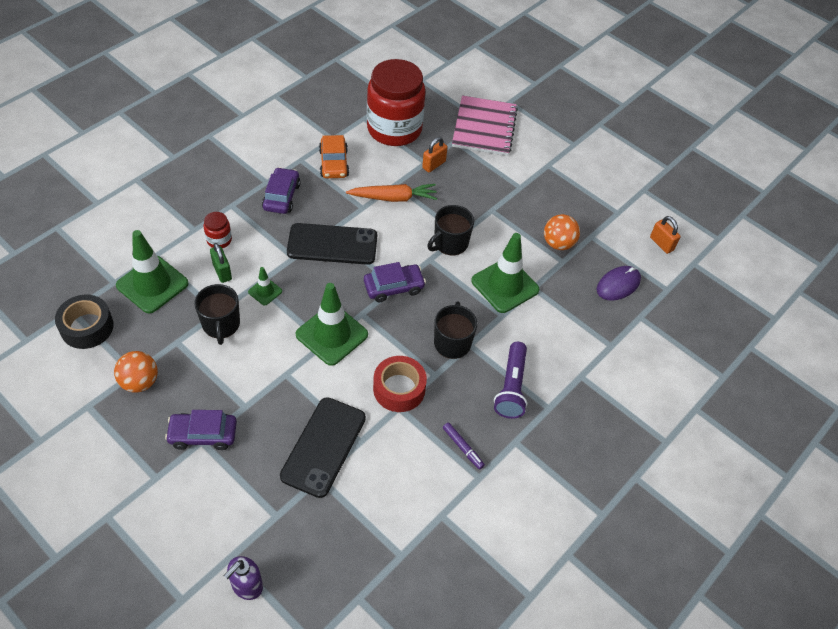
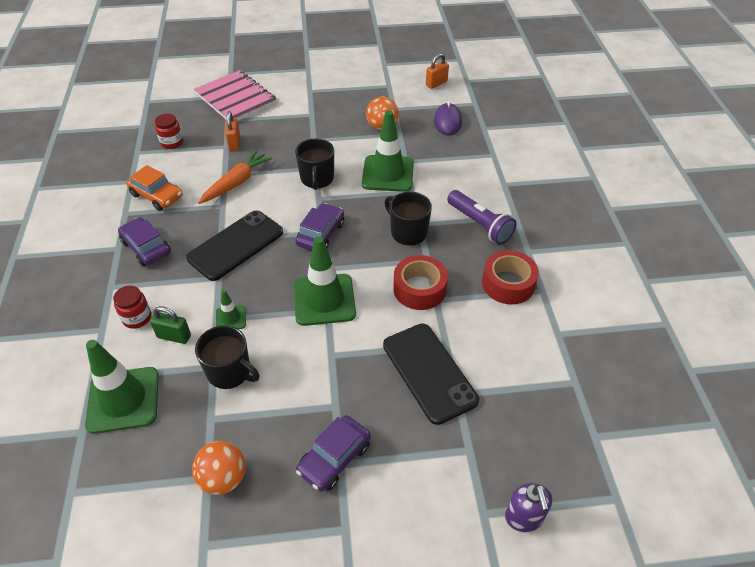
camera: 45 degrees left, 5 degrees down
(87, 327) = (108, 489): black tape -> none
(394, 129) = (172, 142): red jar -> red jar, size x0.41
(463, 447) = (508, 284): purple marker -> red tape
(661, 244) = (436, 83): orange padlock -> orange padlock turned 45 degrees counterclockwise

